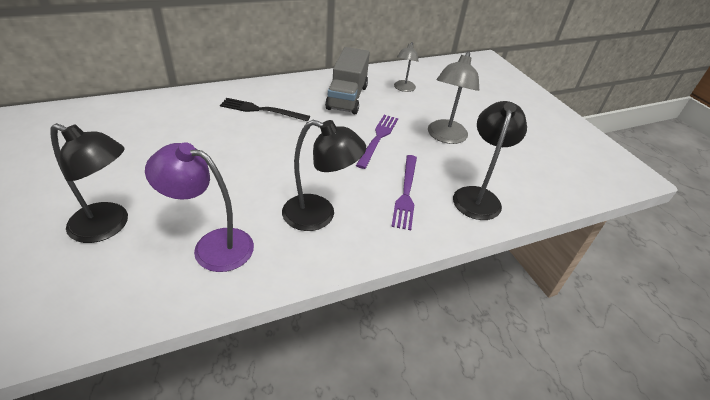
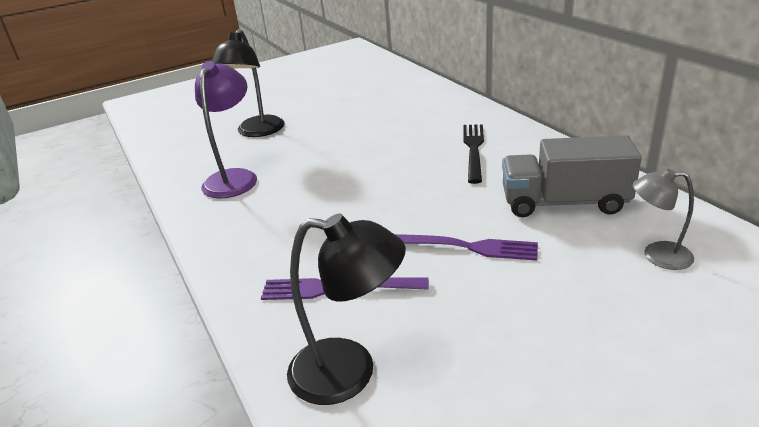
camera: 90 degrees right, 10 degrees down
(319, 215) = (281, 225): black lamp -> none
(445, 137) = (517, 322): grey lamp -> none

